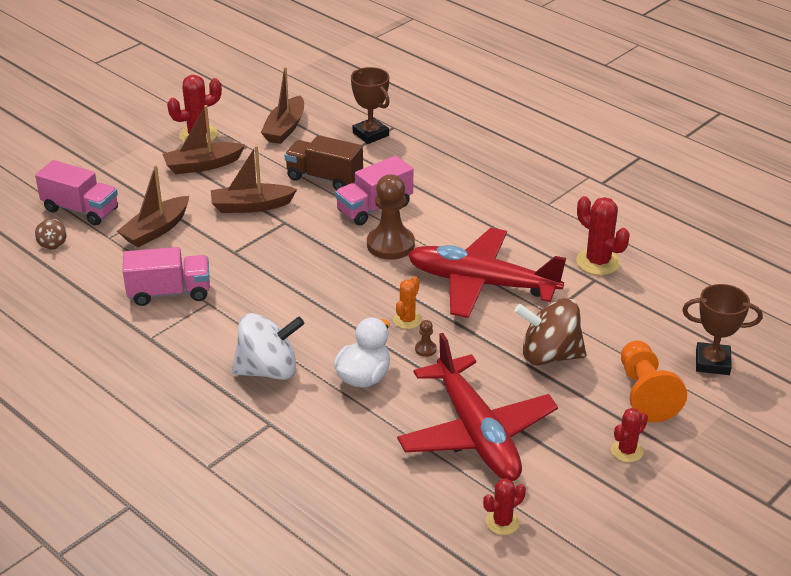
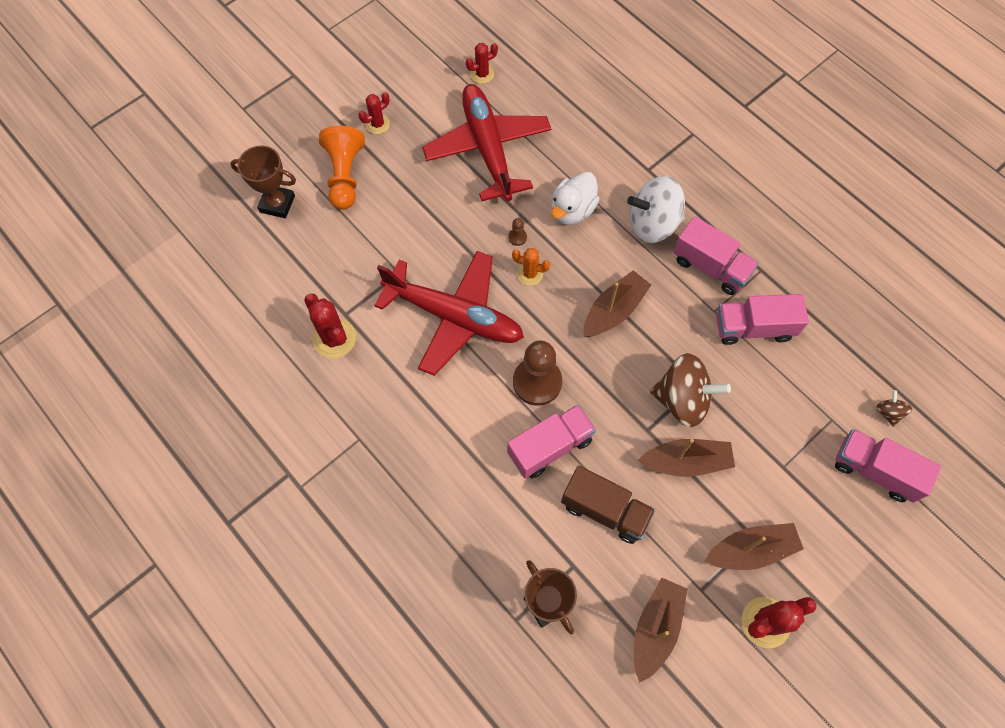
camera: 175 degrees left, 30 degrees up
(156, 230) = (784, 427): brown boat -> brown boat (614, 310)
(206, 337) = (710, 267): none -> pink truck
(407, 320) = (530, 274): orange cactus -> orange cactus turned 75 degrees clockwise
(549, 355) = (412, 222): brown spinning top -> brown spinning top (682, 399)

